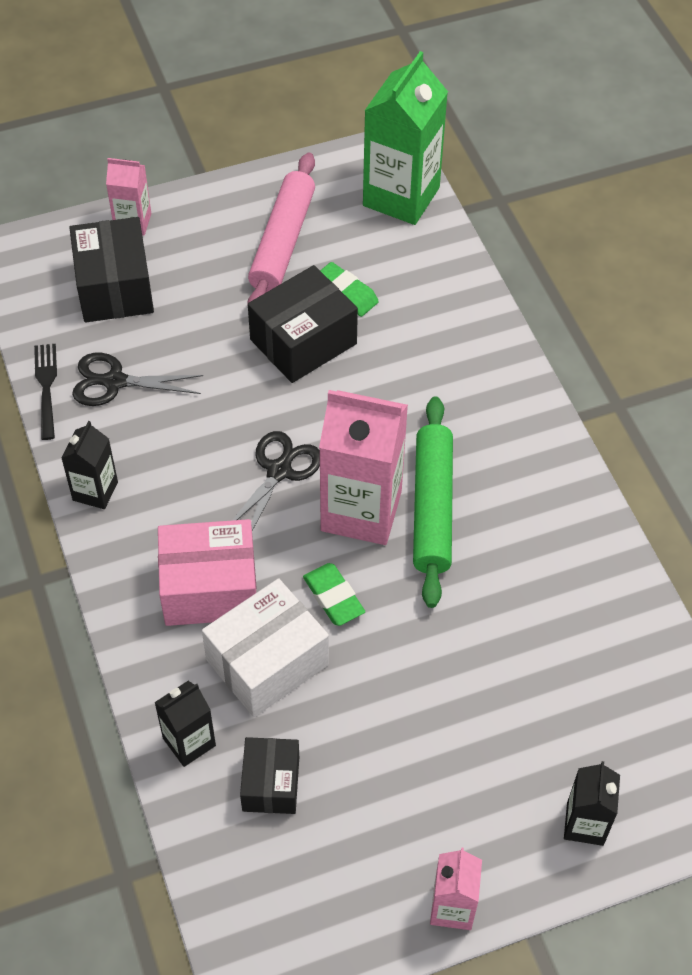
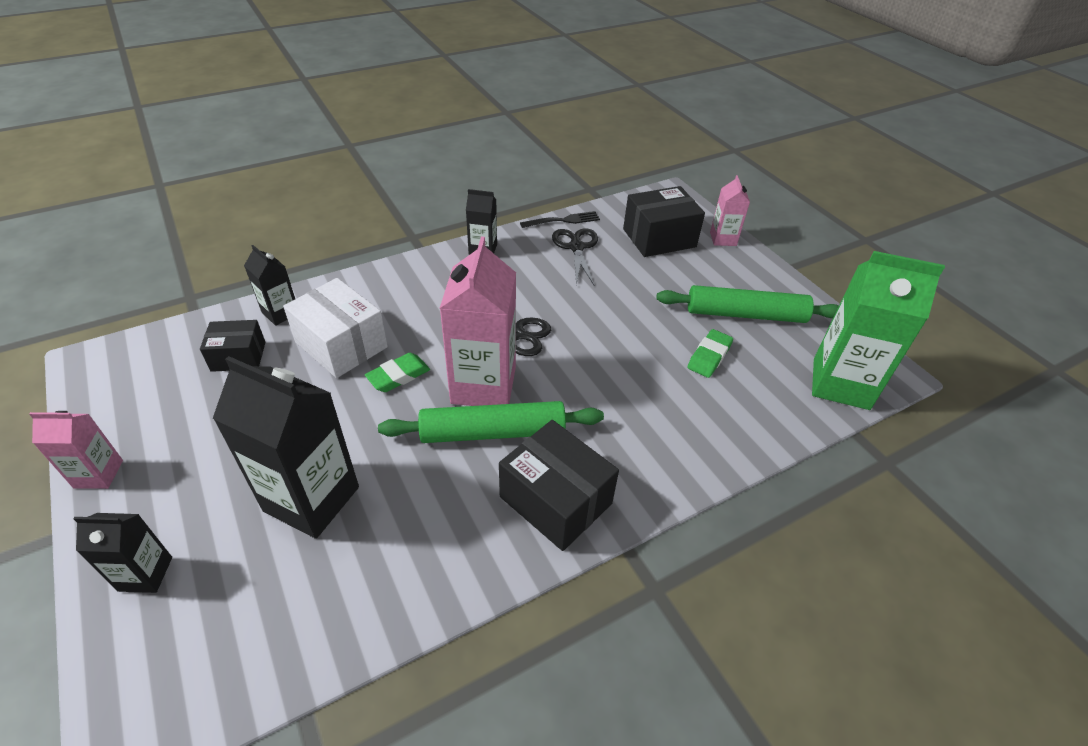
camera: 80 degrees right, 10 degrees down
(210, 588) = (406, 309): pink box -> none
(282, 242) = (745, 314): pink rolling pin -> green rolling pin
(303, 341) = (647, 336): black box -> black box (555, 500)
(505, 678) = (311, 499): none -> black carton

